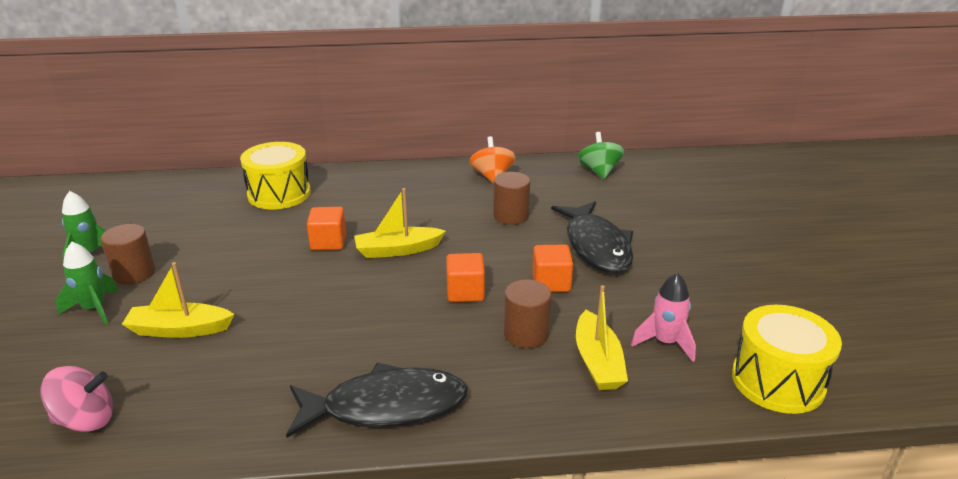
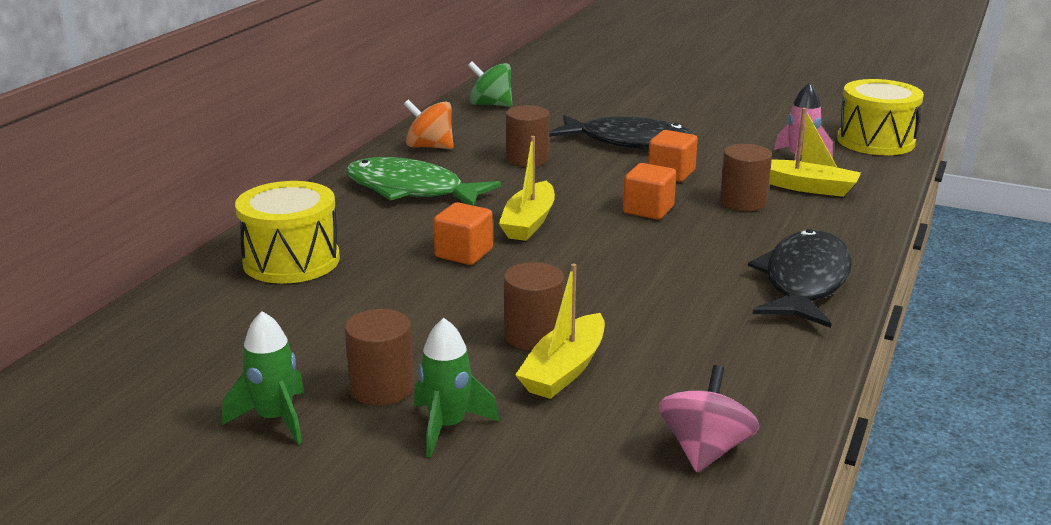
camera: 60 degrees left, 5 degrees down
(222, 303) = (533, 335): none -> brown cylinder
(412, 194) = (411, 190): none -> green fish

